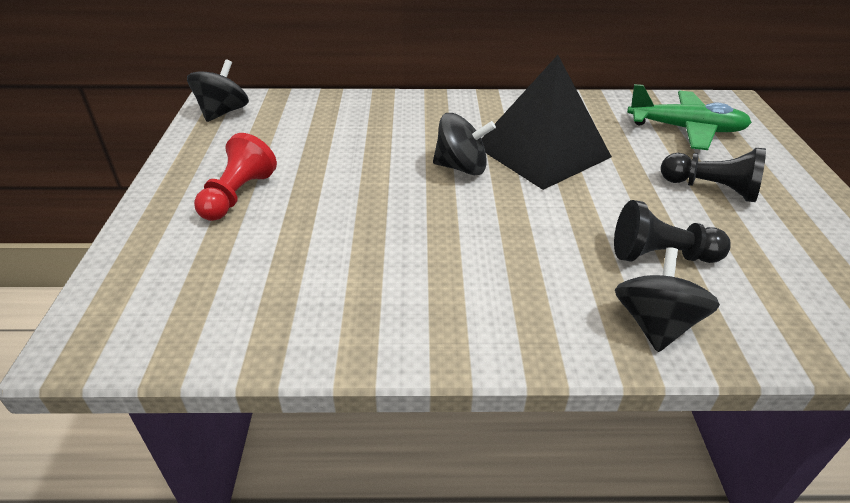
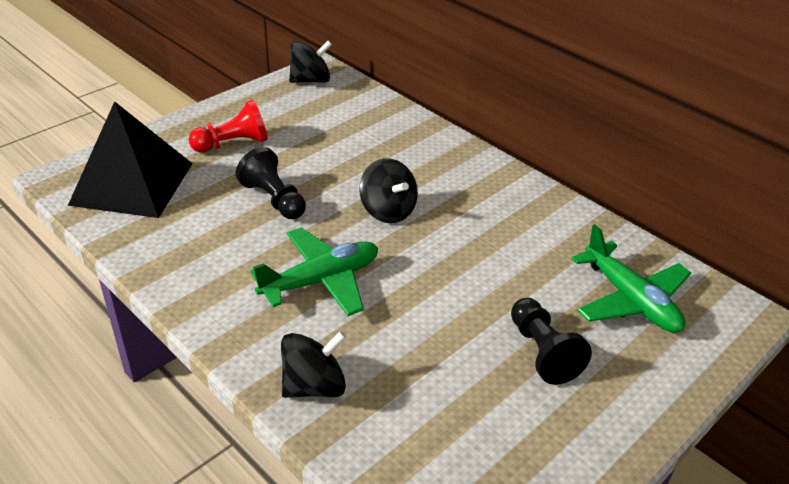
camera: 45 degrees right, 0 degrees up
(511, 247) = (321, 280): none -> green plane
(542, 151) = (467, 237): black pyramid -> black pyramid (132, 183)
(661, 256) = (402, 358): black pawn -> black pawn (274, 199)

